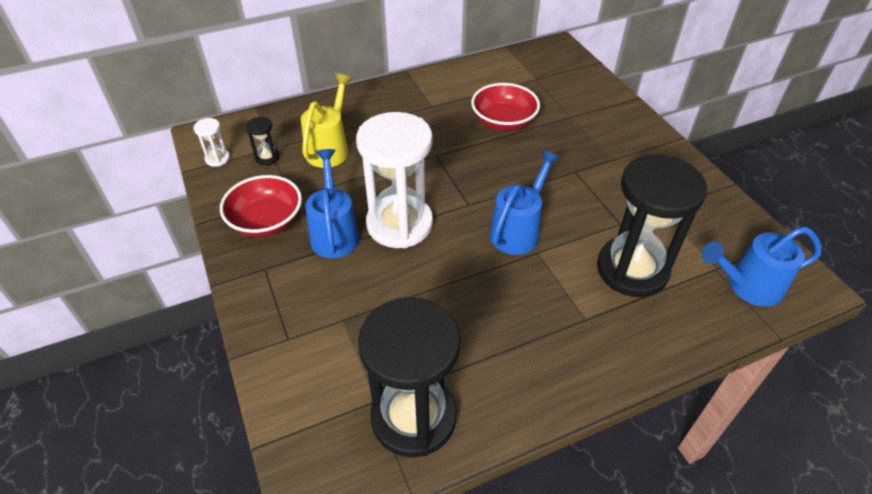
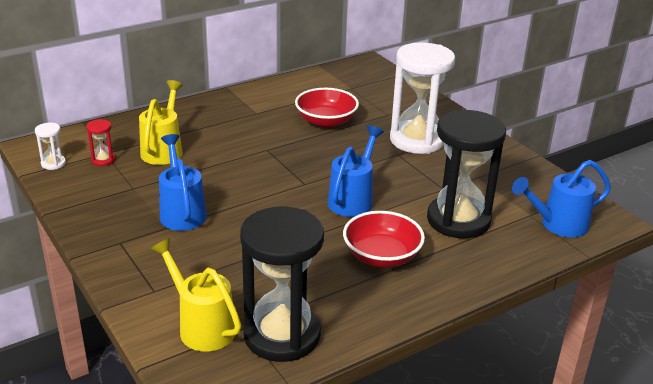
camera: 10 degrees left, 15 degrees down
(266, 221) = (113, 207): red bowl -> red bowl (381, 256)
(267, 157) = (103, 160): black hourglass -> red hourglass
(329, 394) = (201, 326): none -> yellow watering can
(399, 224) = (242, 202): white hourglass -> white hourglass (417, 140)

